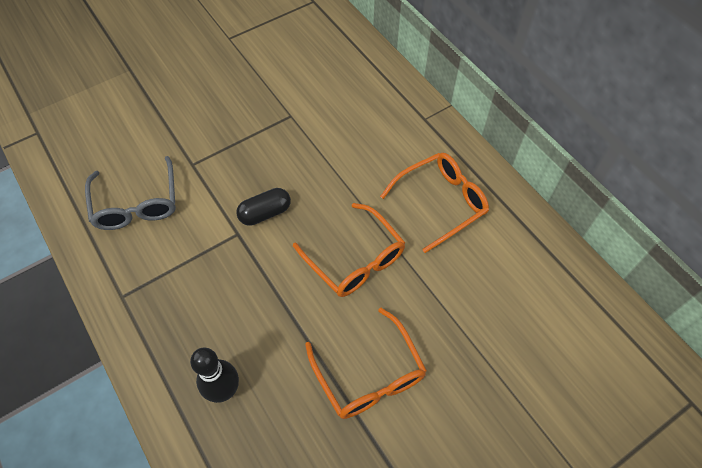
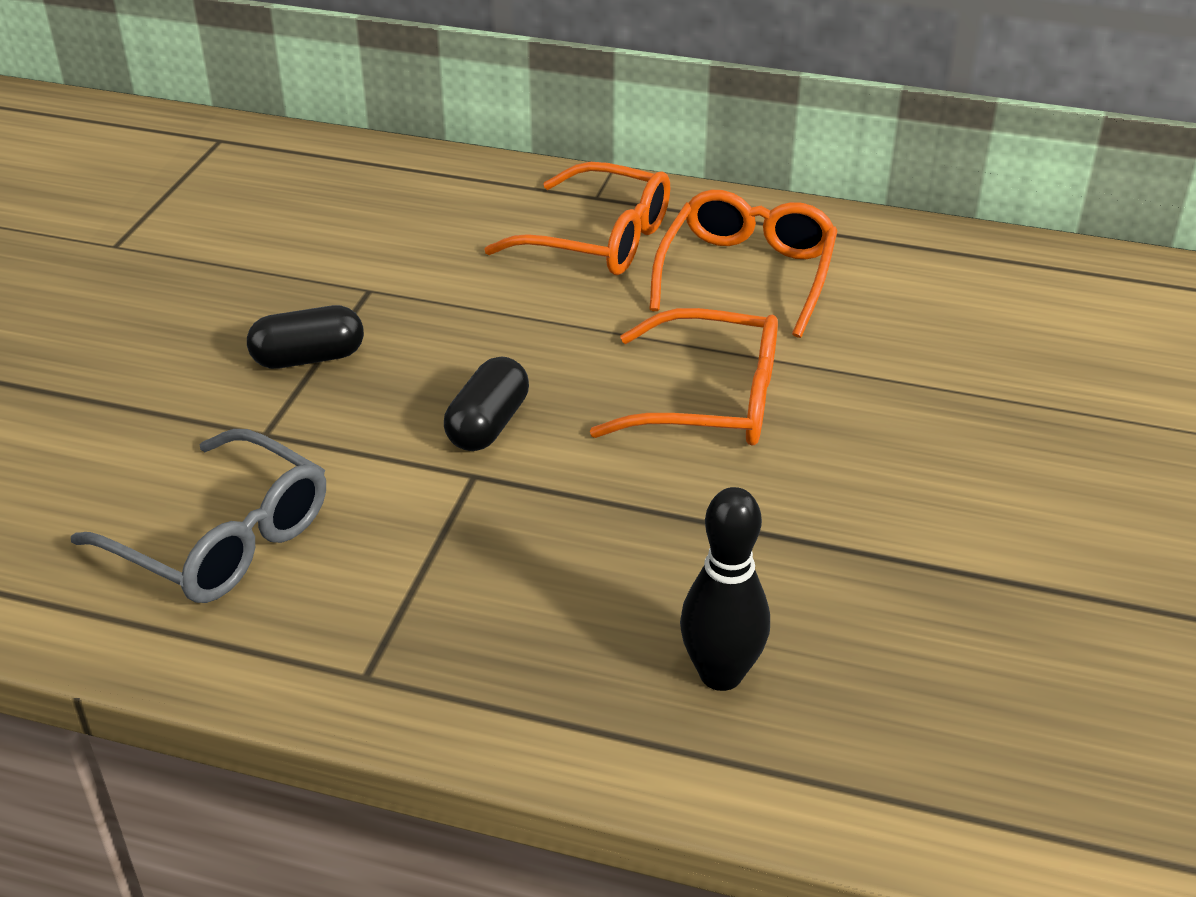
camera: 40 degrees left, 20 degrees down
(238, 137) = (308, 358): none -> black capsule
(369, 374) = (908, 514): orange glasses -> orange glasses (597, 239)

